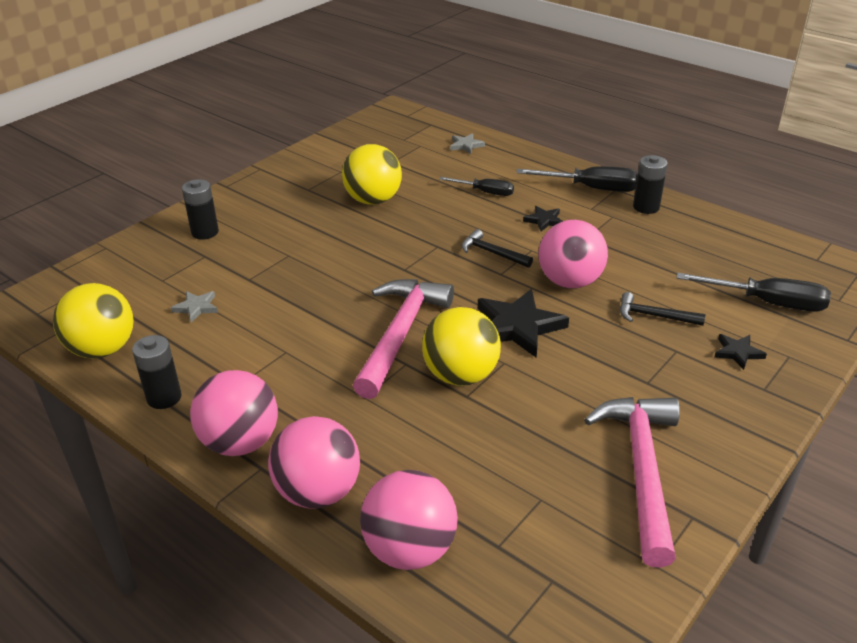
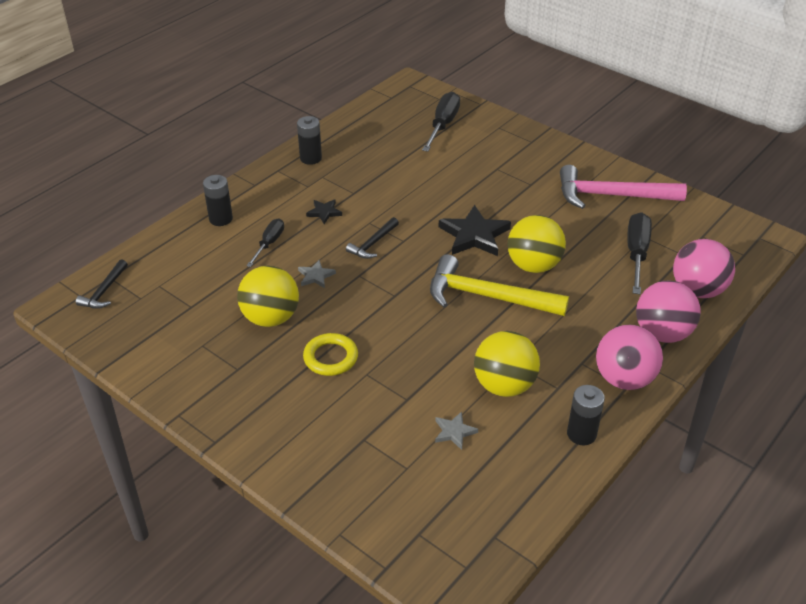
camera: 90 degrees left, 5 degrees up
(102, 349) = (522, 493): yellow ball -> yellow ball (504, 385)
(205, 232) = (317, 446): black battery -> black battery (221, 219)
(314, 234) = (330, 357): none -> yellow ring
(400, 334) = (487, 296): pink hammer -> yellow hammer
(466, 145) = (170, 253): grey star -> grey star (316, 276)
(569, 282) = (416, 206): pink ball -> none
(591, 188) = (274, 182): black screwdriver -> black screwdriver (636, 253)
(654, 316) = (459, 172): black hammer -> black hammer (104, 291)
(738, 352) = (497, 145): black star -> none

